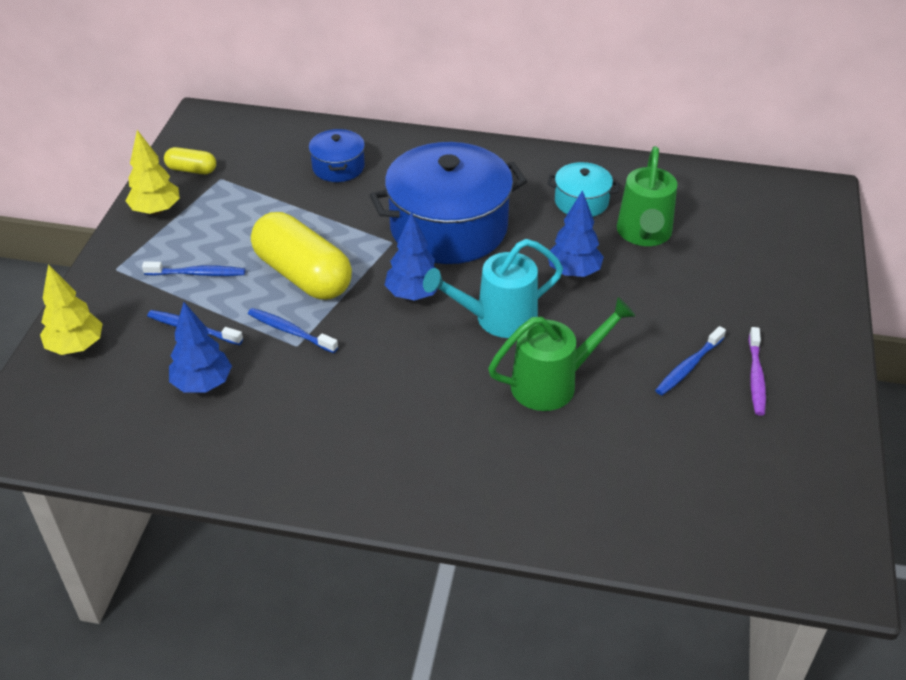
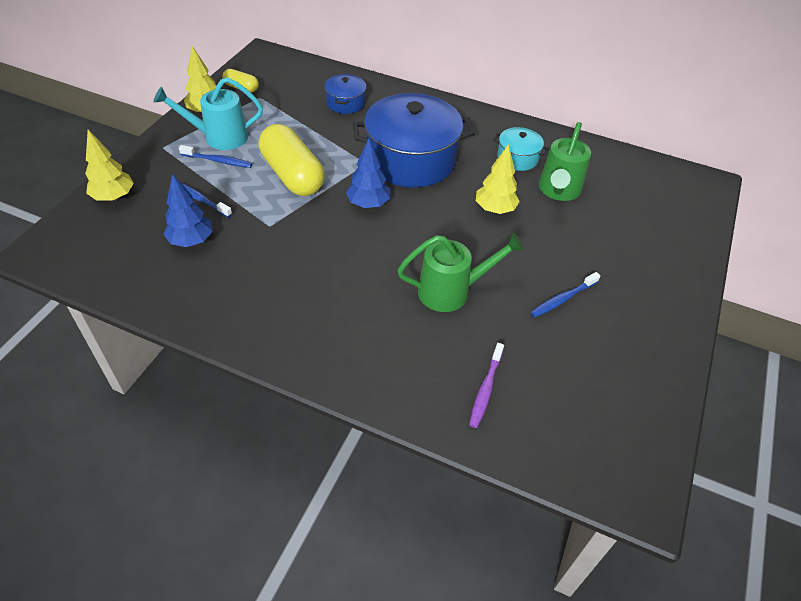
camera: 10 degrees right, 5 degrees up
(290, 331) = (268, 214): blue toothbrush -> none
(497, 319) = (425, 234): turquoise watering can -> turquoise watering can (219, 137)
(573, 272) = (495, 209): blue tree -> yellow tree
(756, 377) = (615, 318): purple toothbrush -> purple toothbrush (485, 389)

